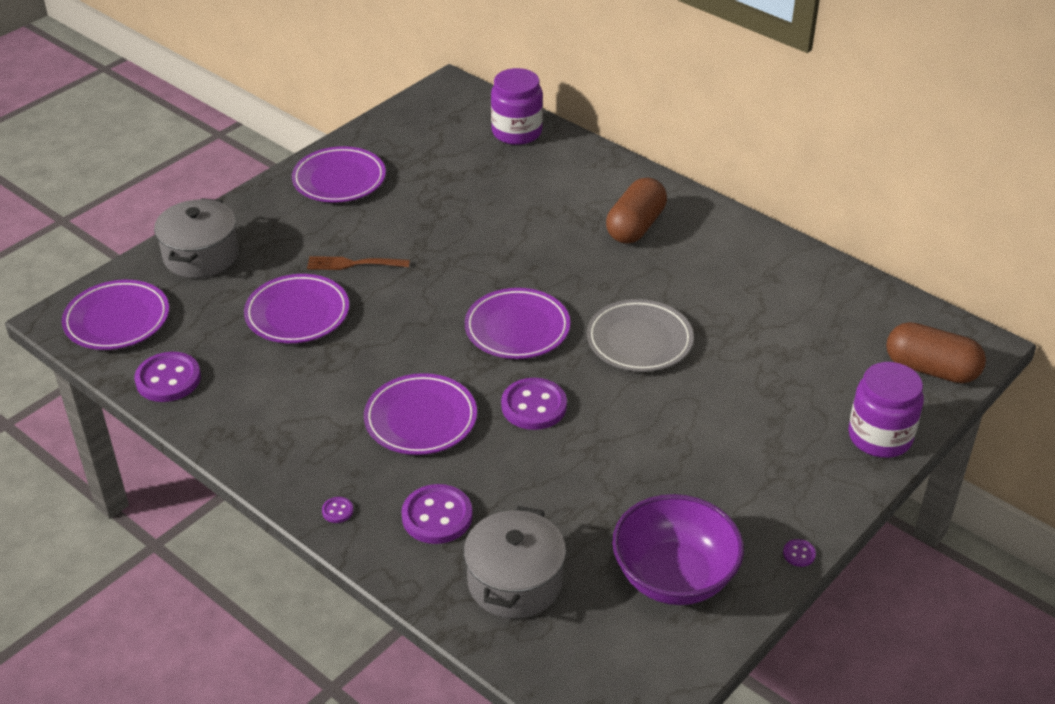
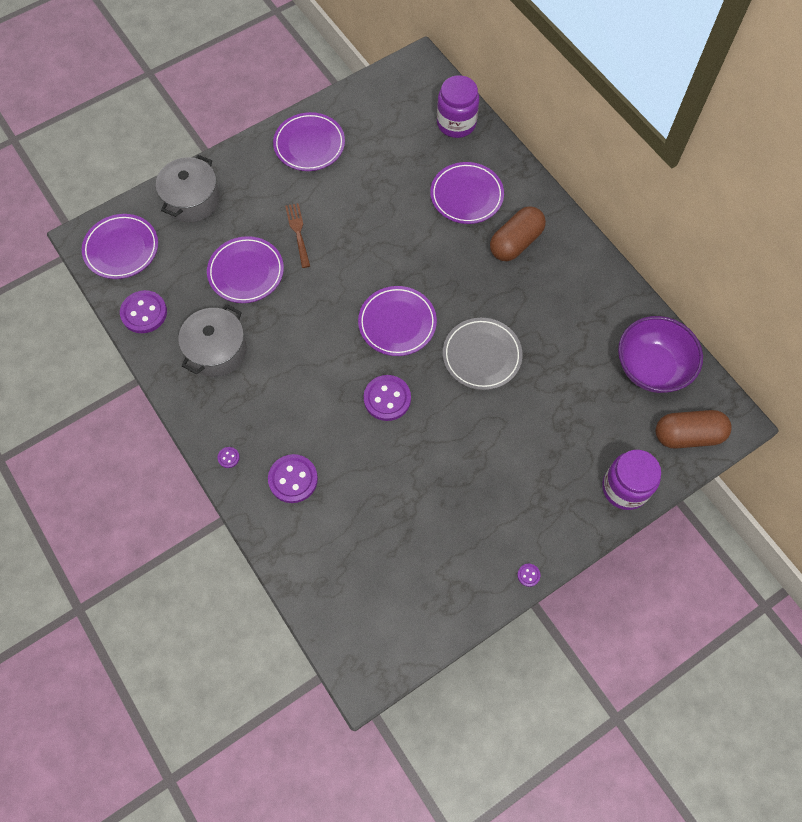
camera: 15 degrees right, 25 degrees up
(354, 264) = (298, 233): brown fork -> brown fork turned 60 degrees clockwise
(420, 419) = (305, 391): purple plate -> purple plate (466, 195)
(515, 582) = (328, 548): grey pot -> grey pot (217, 351)
(674, 577) = (436, 572): purple bowl -> purple bowl (651, 367)
(931, 369) = (688, 435): brown capsule -> brown capsule turned 45 degrees counterclockwise

